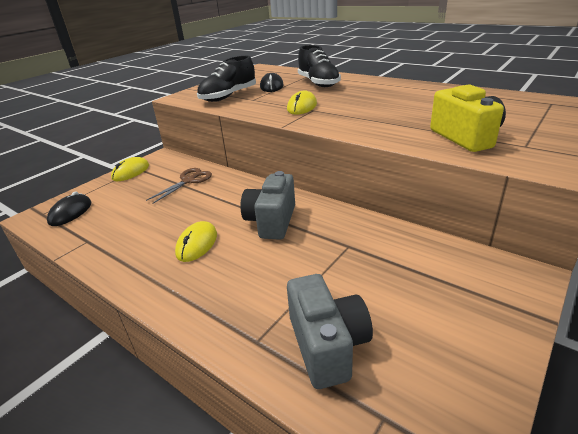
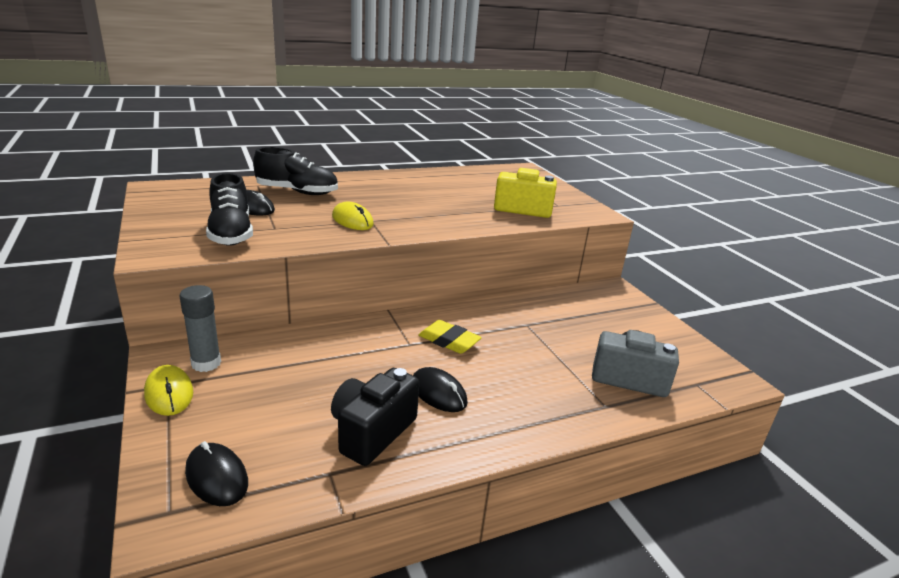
camera: 65 degrees left, 5 degrees down
(134, 238) = (372, 432): none -> black camera
(163, 167) = (206, 363): none -> grey glue stick
(188, 181) = (284, 357): brown scissors -> none
(197, 244) = (438, 393): yellow mouse -> black mouse
(271, 221) = (449, 341): grey camera -> yellow eraser

